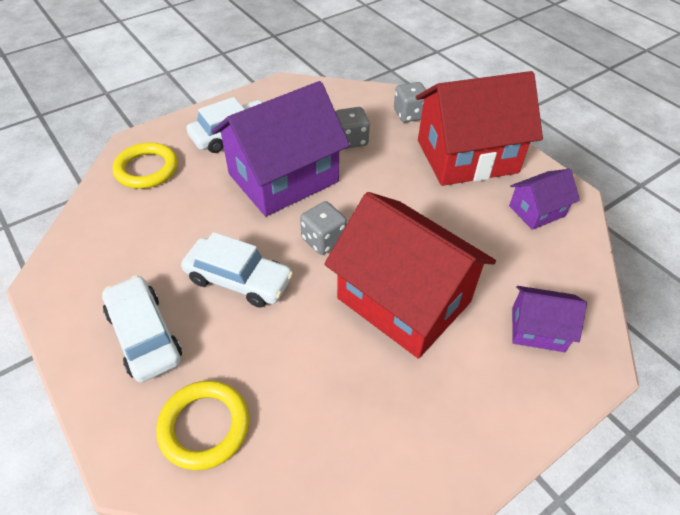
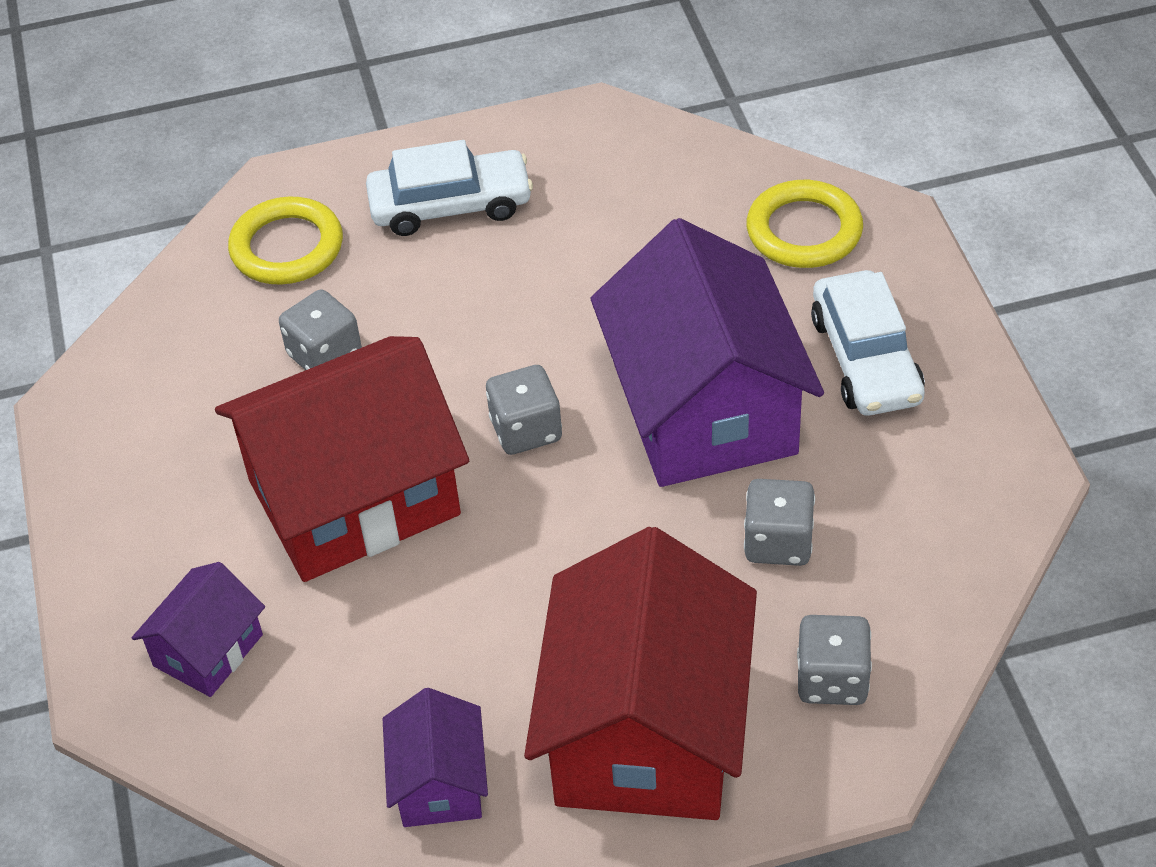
camera: 115 degrees right, 0 degrees up
(238, 279) = (496, 311): white car -> none
(302, 358) = (325, 355): none -> grey dice

